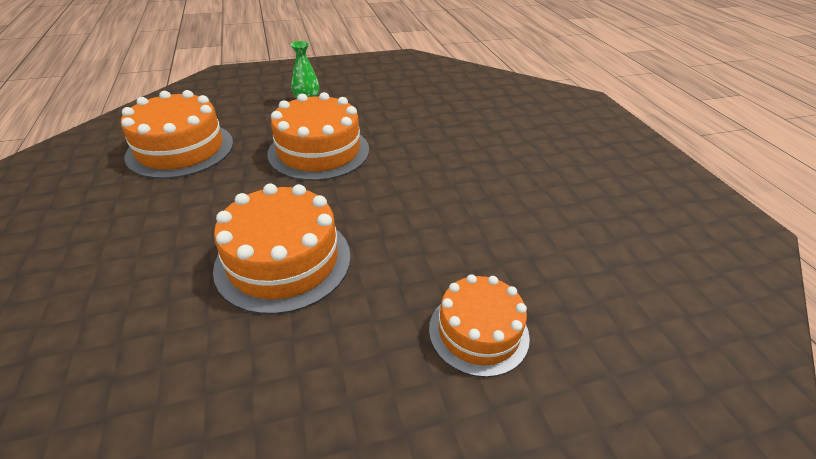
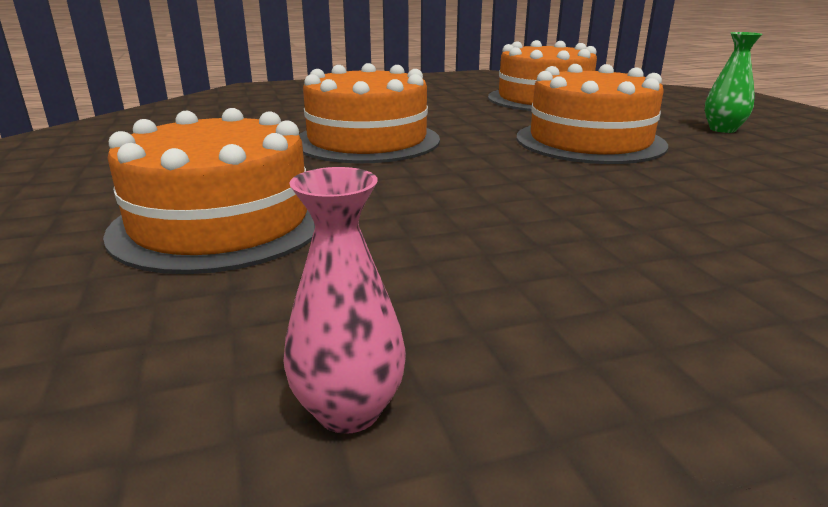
camera: 90 degrees right, 15 degrees down
(478, 332) = (221, 223): orange cake -> orange cake, size x1.53
(635, 259) = (348, 410): none -> pink vase

